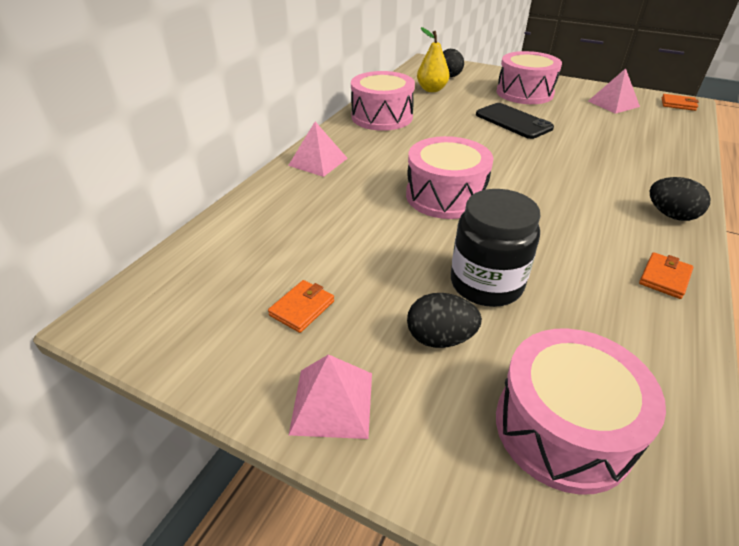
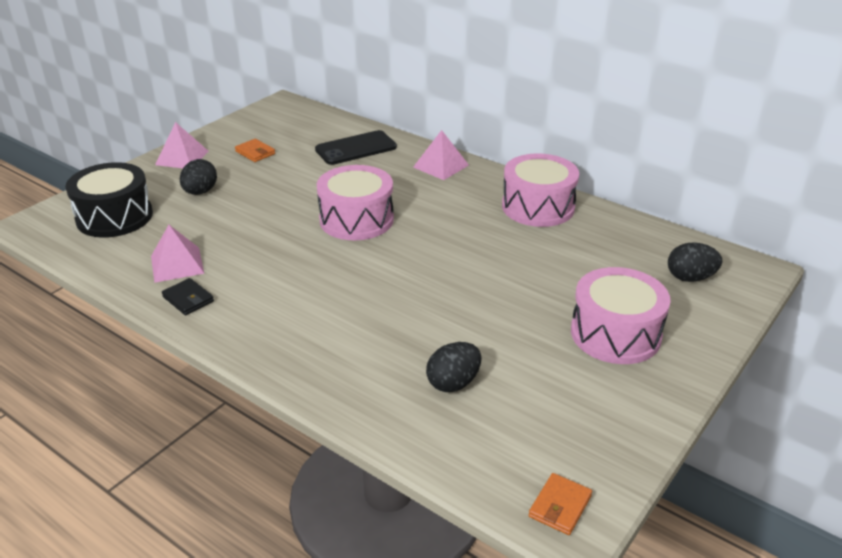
camera: 100 degrees right, 5 degrees down
(431, 89) = (627, 253): yellow pear -> none
(486, 284) = (235, 217): black jar -> none
(513, 121) = (512, 297): black phone -> black phone (356, 148)
(562, 428) = (114, 217): pink drum -> black drum
(613, 103) = (568, 418): pink pyramid -> pink pyramid (177, 264)
(664, 278) = (188, 299): orange wallet -> black wallet
(670, 215) = (263, 342): black egg -> black egg (453, 383)

